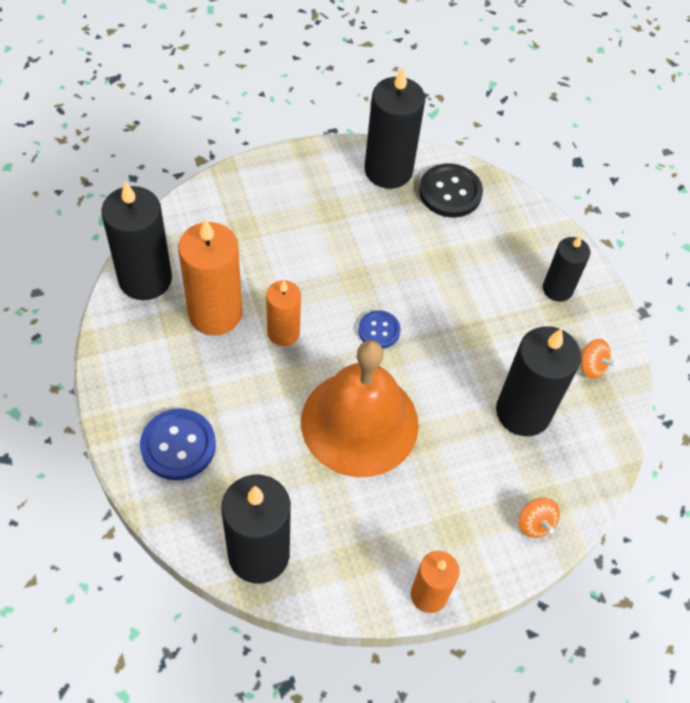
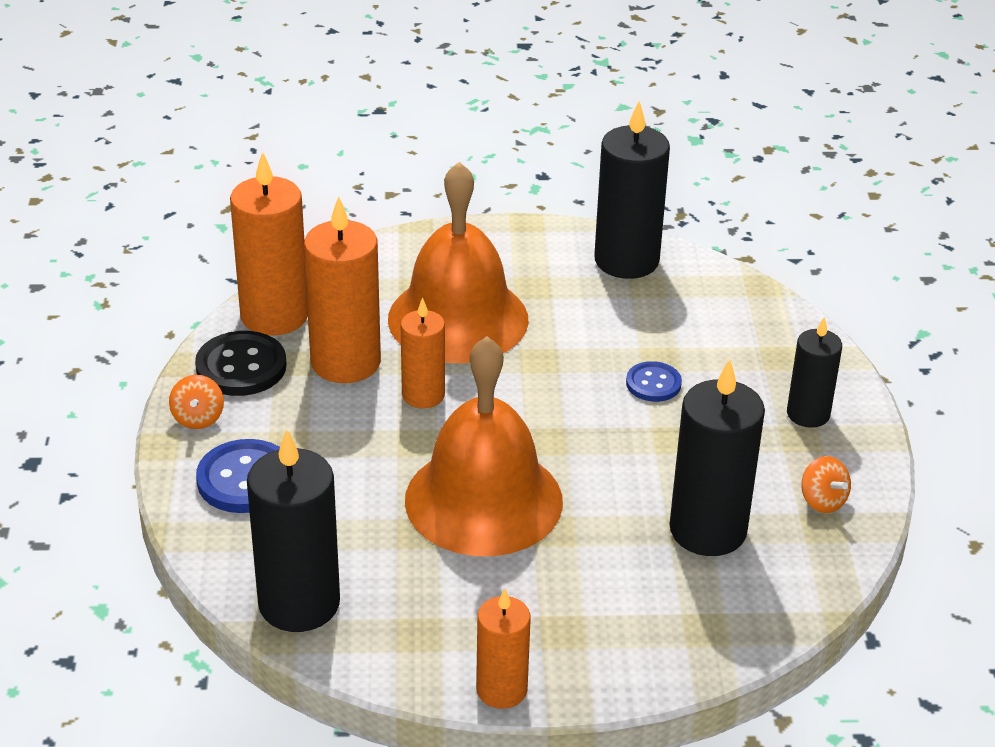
camera: 20 degrees right, 20 degrees down
(145, 279) = (274, 316): black candle -> orange candle
(284, 252) = (458, 319): none -> orange bell
(379, 330) = (547, 414): blue button -> blue button (653, 383)
(450, 192) = (700, 294): black button -> black button (241, 367)
(534, 523) = (676, 647): orange spinning top -> orange spinning top (198, 418)

